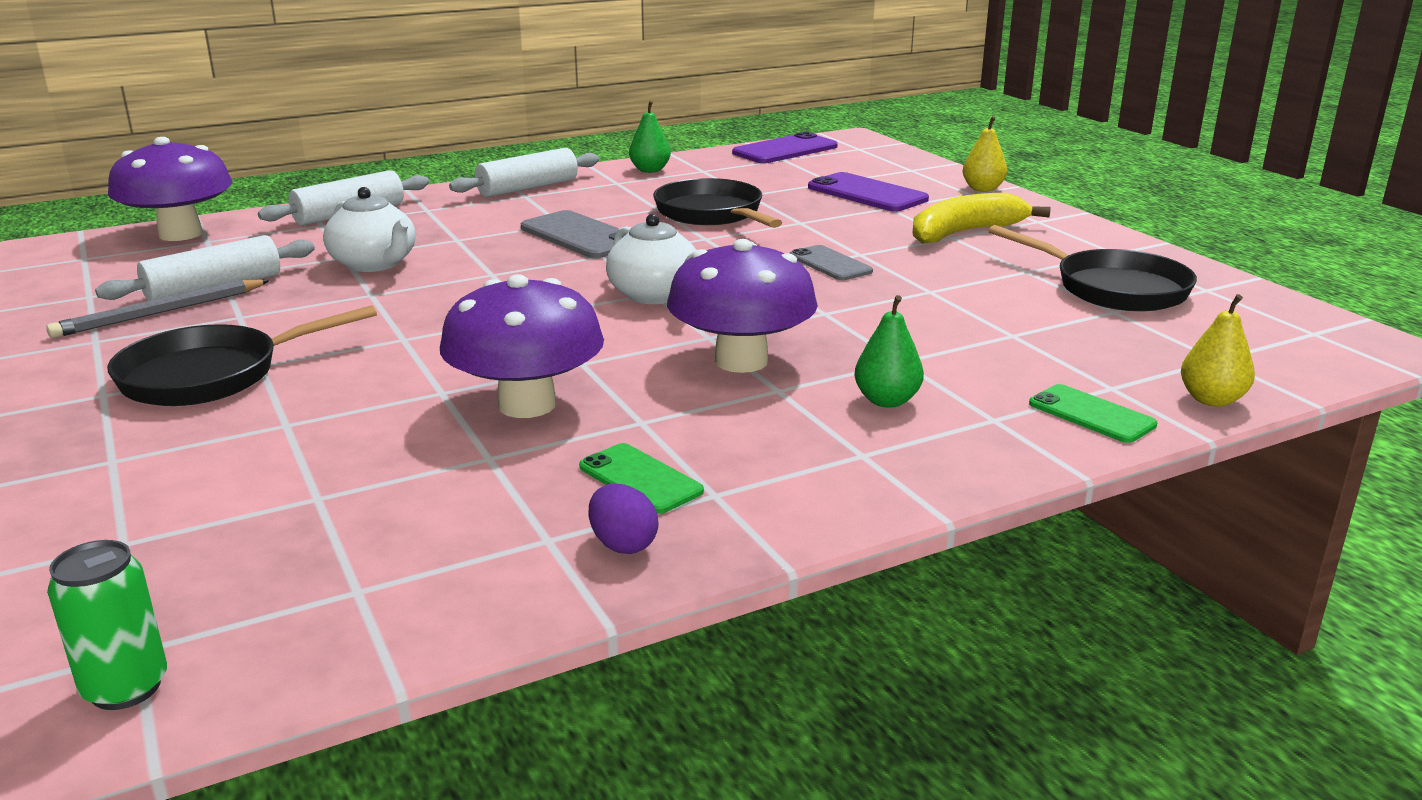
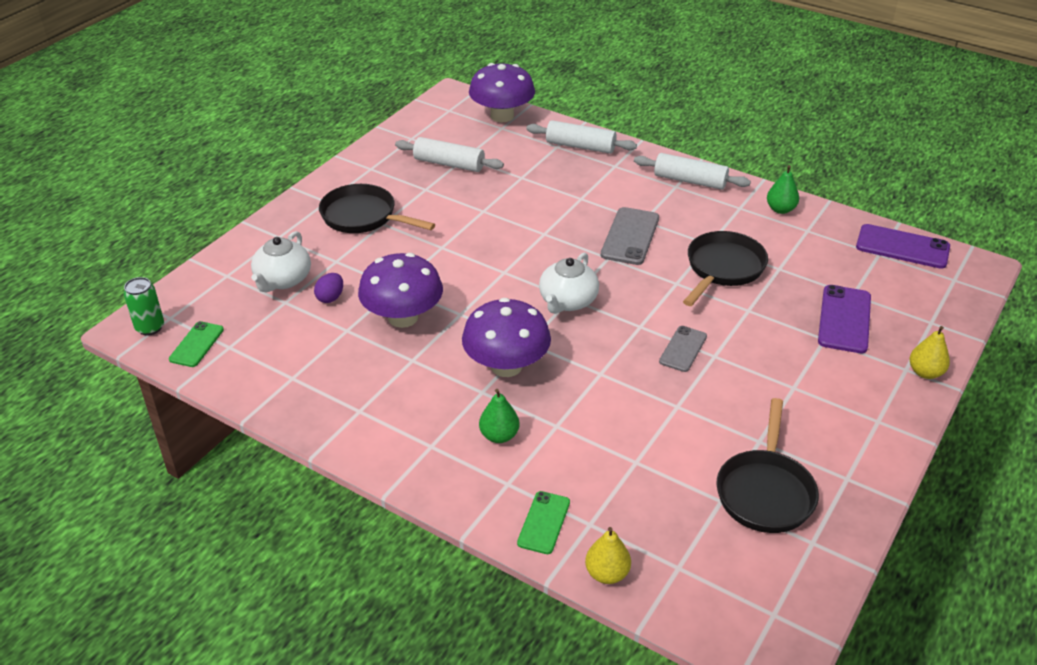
camera: 60 degrees right, 15 degrees up
(160, 313) = (410, 167): grey pencil -> none
(374, 264) = (521, 191): white teapot -> white teapot (283, 280)
(623, 544) = (301, 400): purple egg -> purple egg (330, 297)
(640, 479) = (357, 382): green phone -> green phone (196, 344)
(965, 232) = (809, 391): yellow banana -> none

